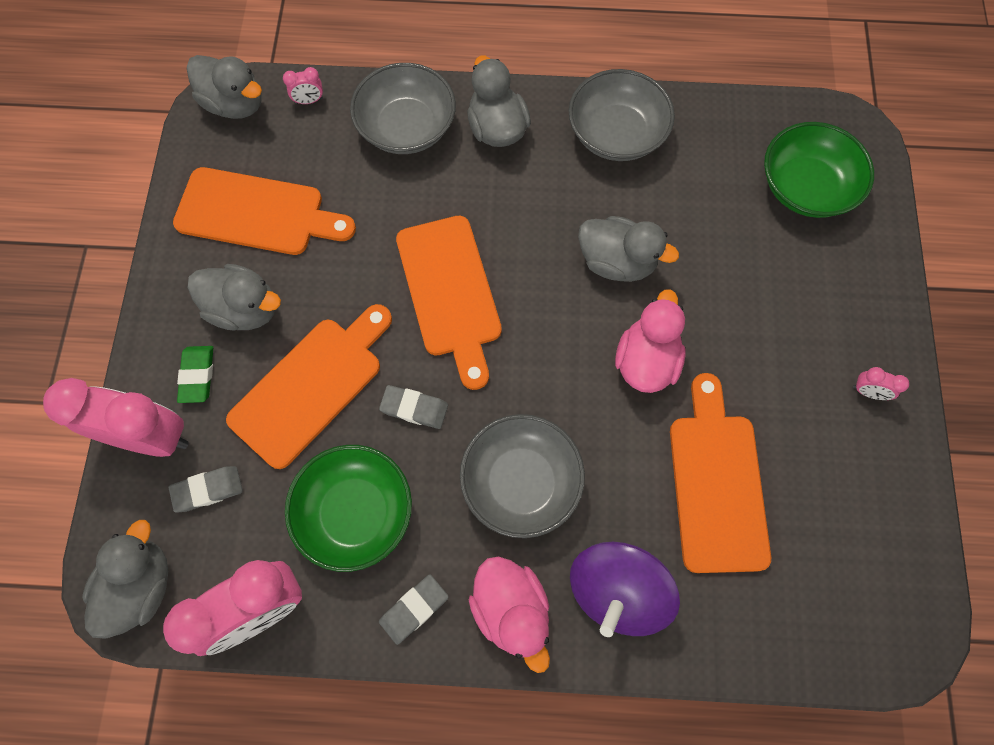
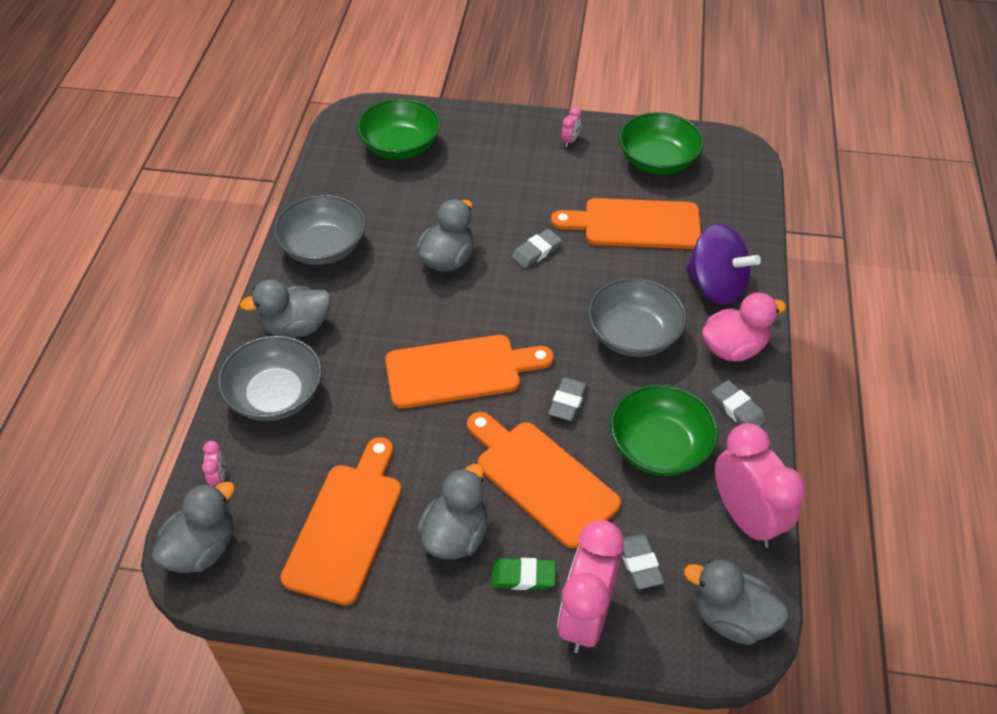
camera: 85 degrees left, 20 degrees down
(646, 361) = (536, 251): pink duck -> grey eraser
(855, 514) = (657, 161): none -> green bowl

